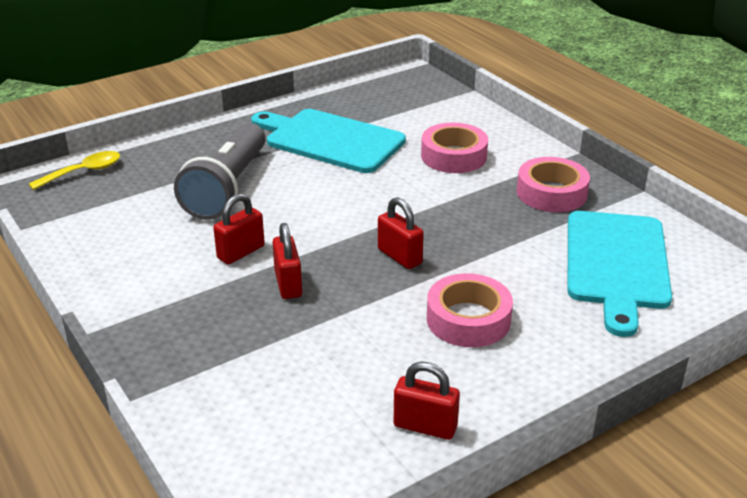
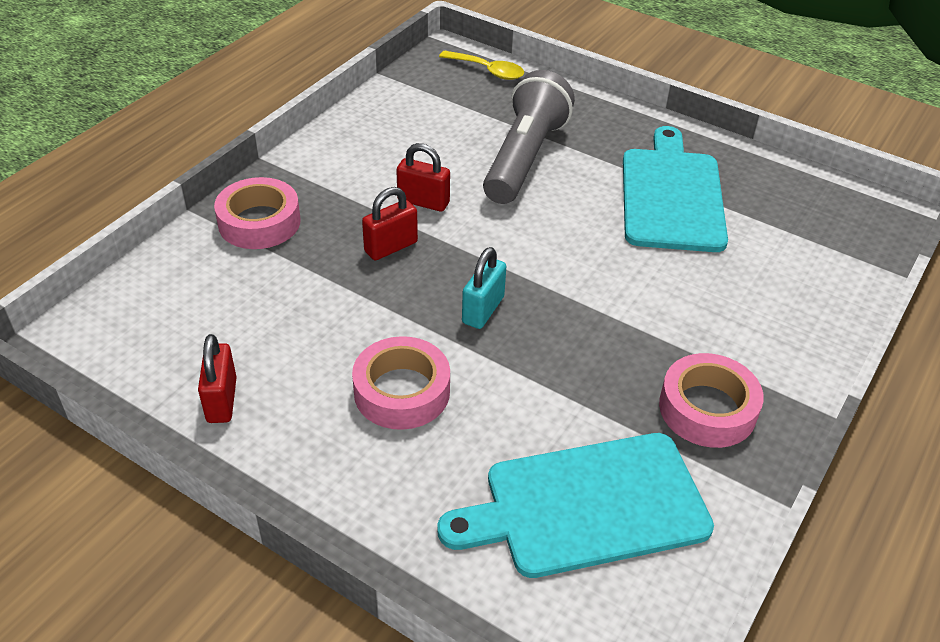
camera: 65 degrees right, 10 degrees up
(227, 188) = (524, 158): grey flashlight -> grey flashlight turned 120 degrees clockwise
(399, 256) = (483, 310): red padlock -> turquoise padlock
(453, 156) = (721, 300): pink tape -> pink tape (259, 222)

